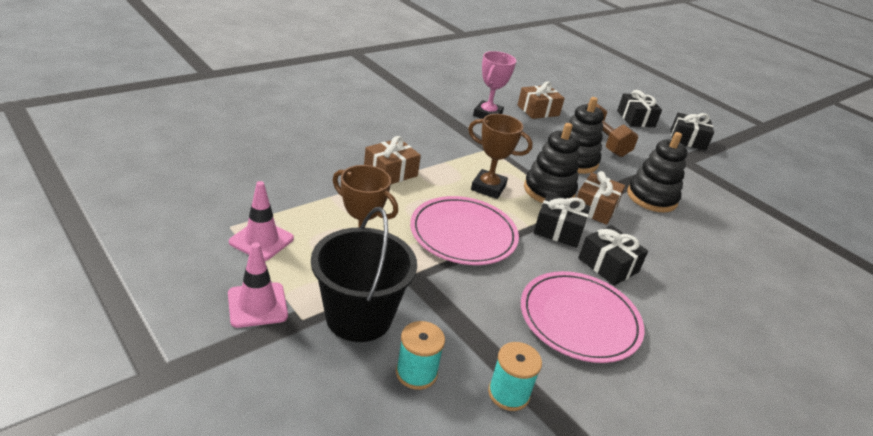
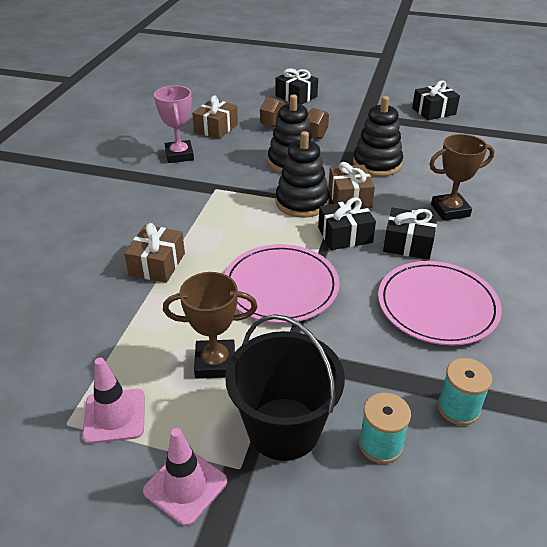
camera: 30 degrees left, 5 degrees up
(488, 187) = (254, 228): brown trophy -> brown trophy (450, 210)
(687, 140) = (350, 96): black gift -> black gift (433, 111)

